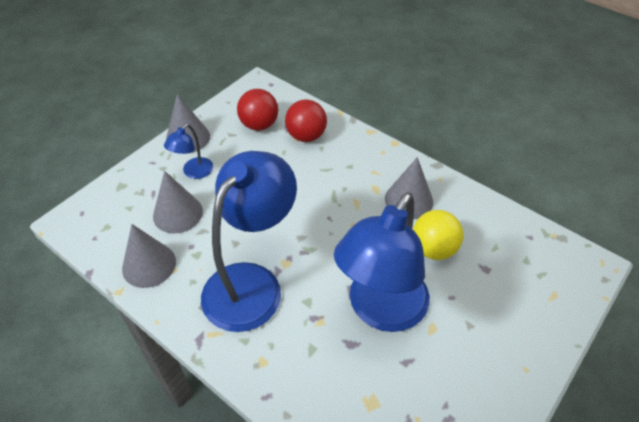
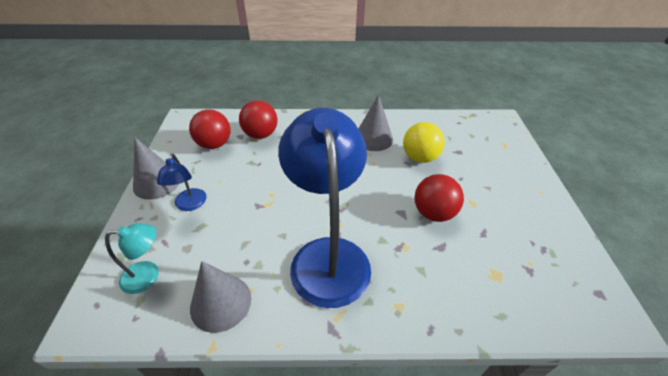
camera: 40 degrees left, 5 degrees down
(124, 213) = (148, 275): none -> turquoise lamp
(178, 213) = (207, 244): grey cone -> none
(381, 310) = (433, 213): blue lamp -> red ball

